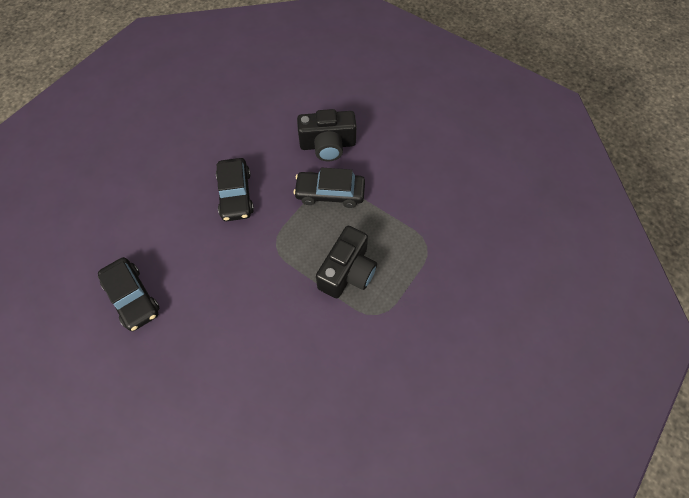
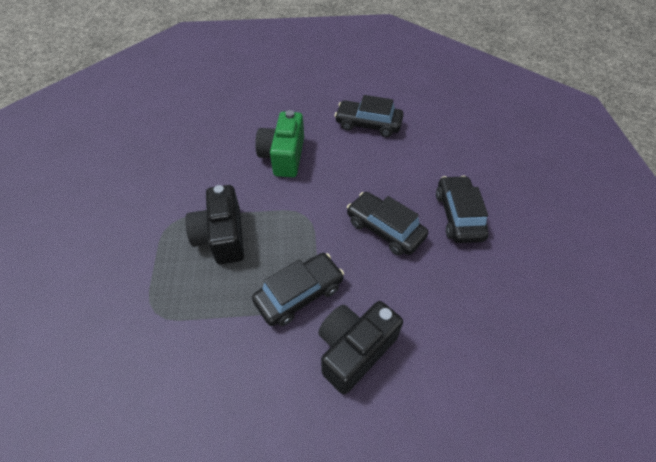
camera: 140 degrees right, 10 degrees down
(180, 169) = (458, 215): none -> black car
(237, 318) = (283, 156): none -> green camera

